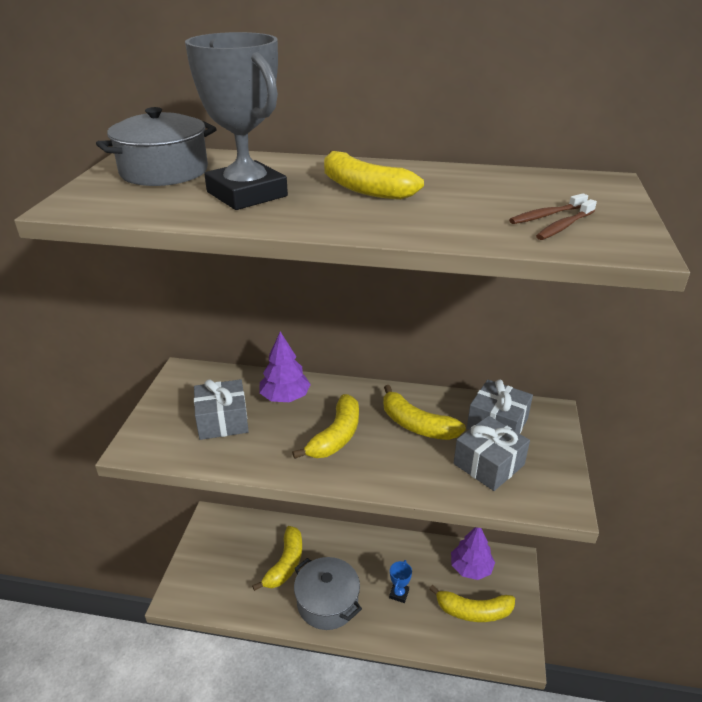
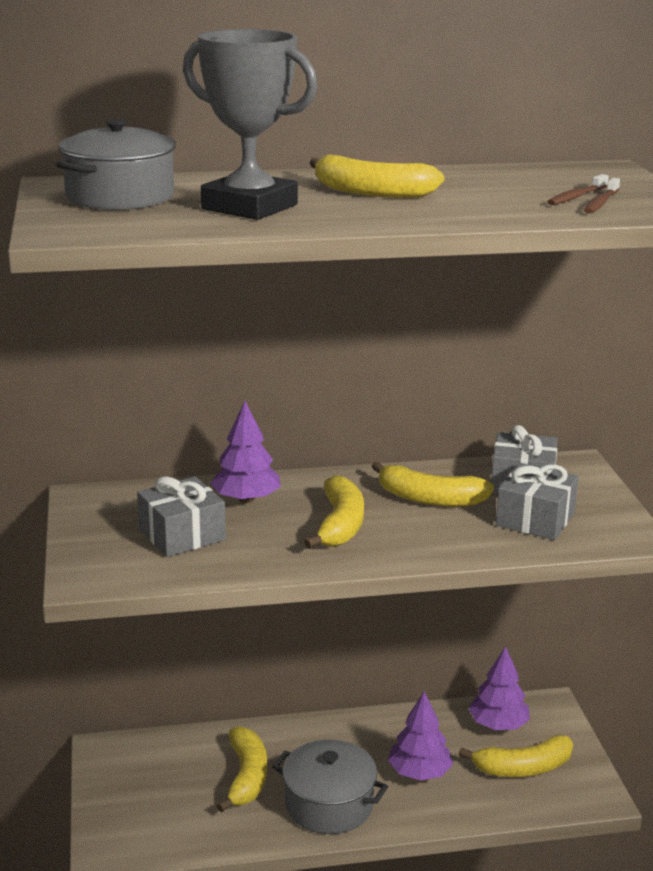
camera: 20 degrees left, 10 degrees down
(399, 594) = (419, 773): blue trophy -> purple tree

